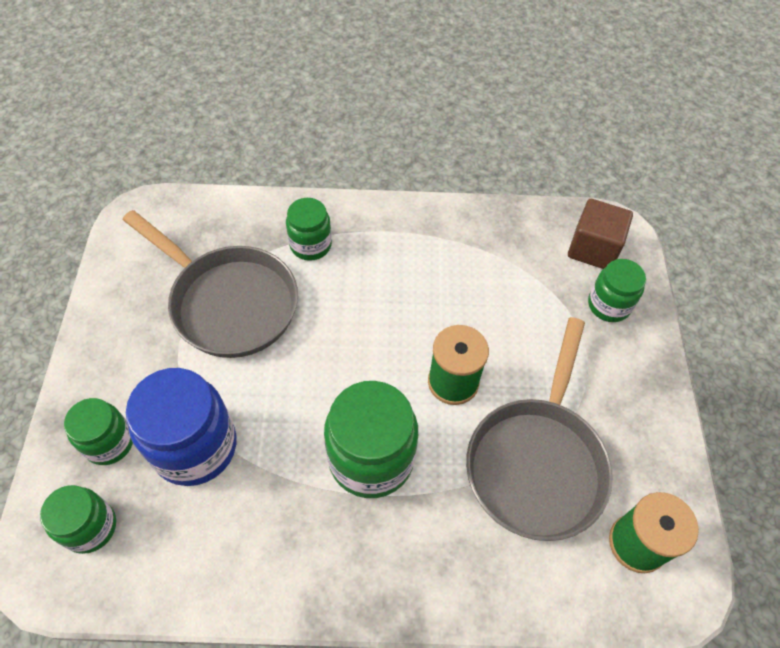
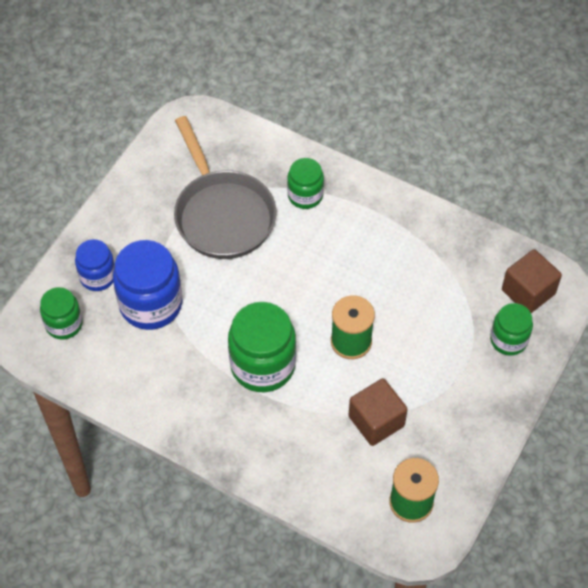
camera: 30 degrees right, 0 degrees up
(109, 442) = (98, 276): green jar -> blue jar
(537, 462) = (376, 421): grey pan -> brown cube

